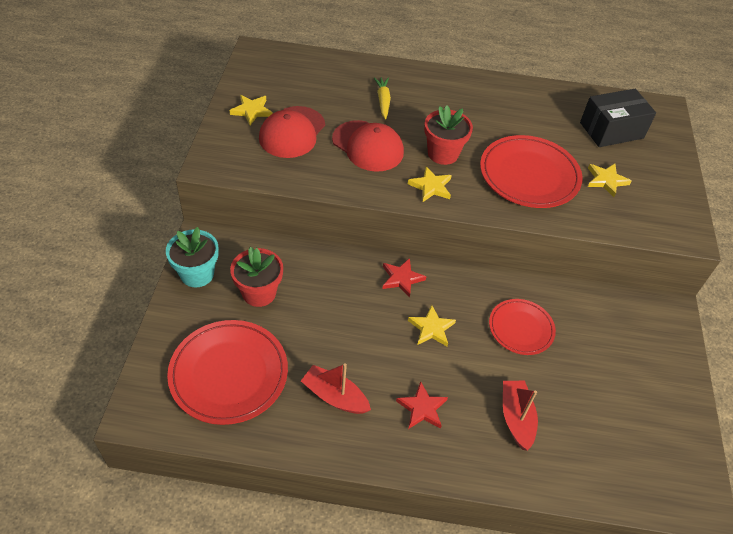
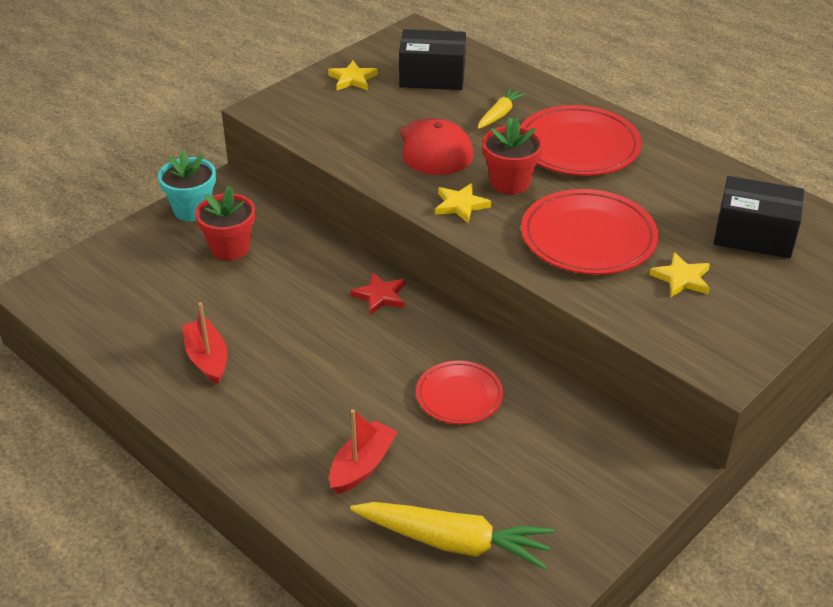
camera: 40 degrees right, 10 degrees down
(229, 374) = (136, 297): red plate -> red plate (578, 146)
(292, 132) = (371, 109): red cap -> none
(307, 87) = (432, 77): none -> black box
(422, 408) = (277, 409): red star -> none
(431, 328) = (362, 350): yellow star -> none
(618, 438) = (453, 542): none -> yellow carrot

